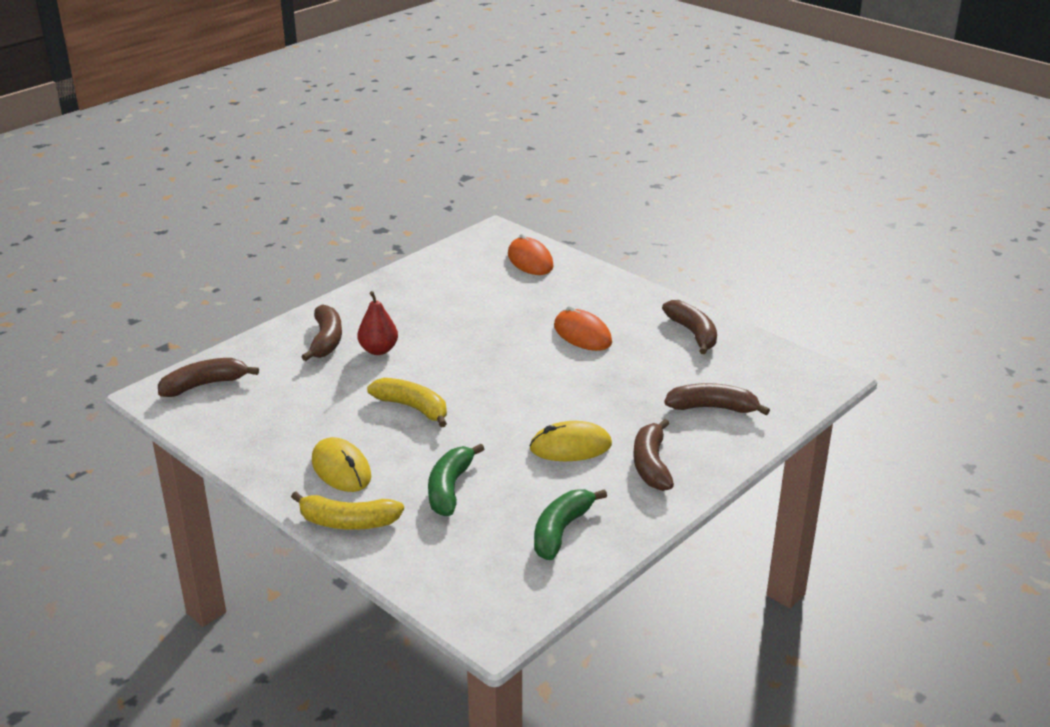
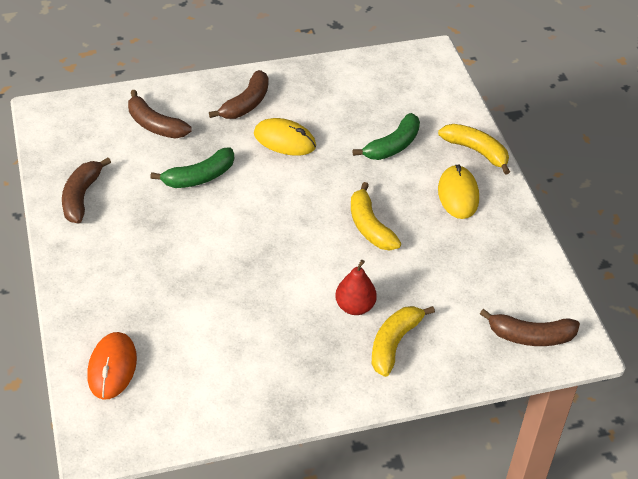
camera: 150 degrees left, 15 degrees up
(326, 340) = (394, 343): brown banana -> yellow banana
(561, 531) = (346, 88): green banana -> green banana (199, 177)
(582, 334) = (168, 239): orange mouse -> none

